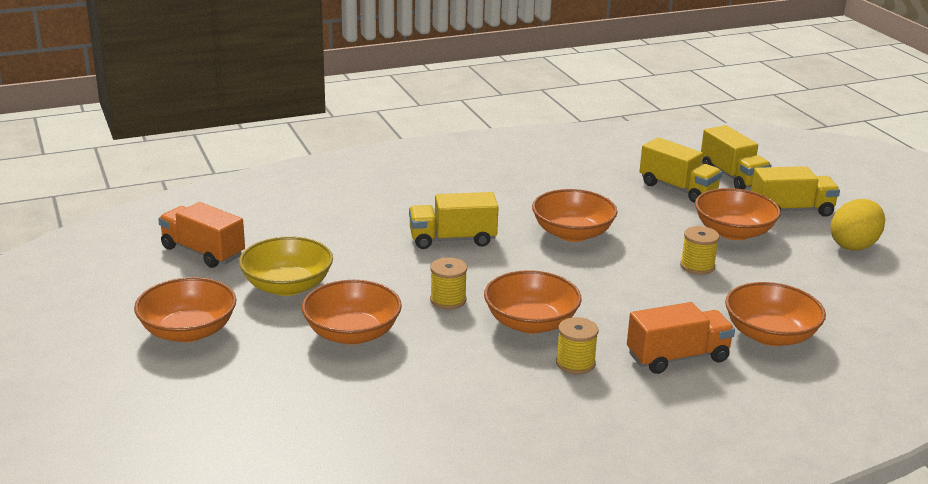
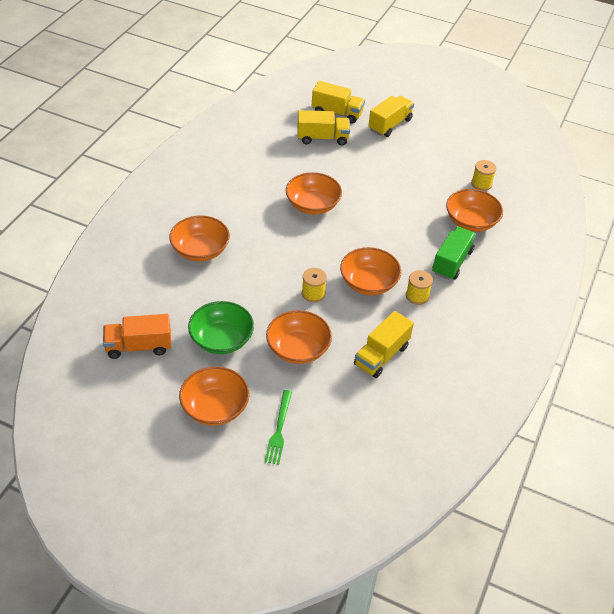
camera: 45 degrees left, 20 degrees up
(217, 383) = (279, 429): none -> green fork
(287, 286) = (221, 339): yellow bowl -> green bowl
(452, 239) = (260, 247): yellow truck -> yellow truck (381, 355)
(677, 357) = (452, 262): orange truck -> green truck
(697, 266) = (394, 193): yellow spool -> yellow spool (481, 184)
(733, 232) = (383, 157): orange bowl -> orange bowl (200, 250)
(854, 245) = (441, 136): yellow egg -> none

